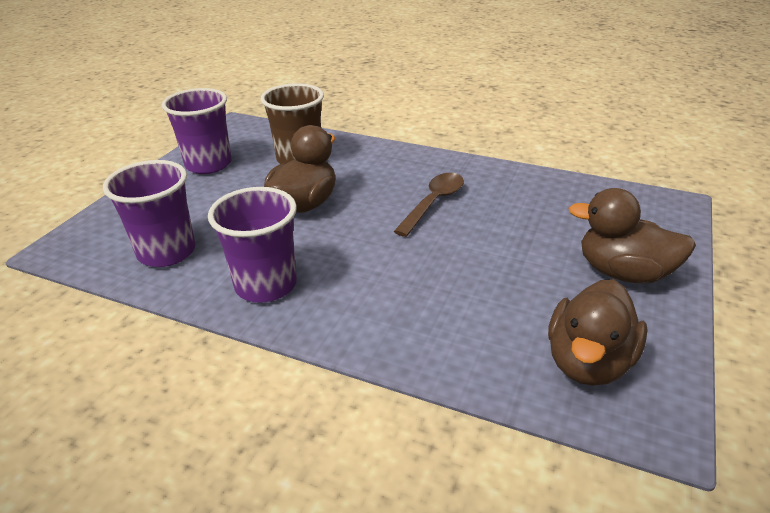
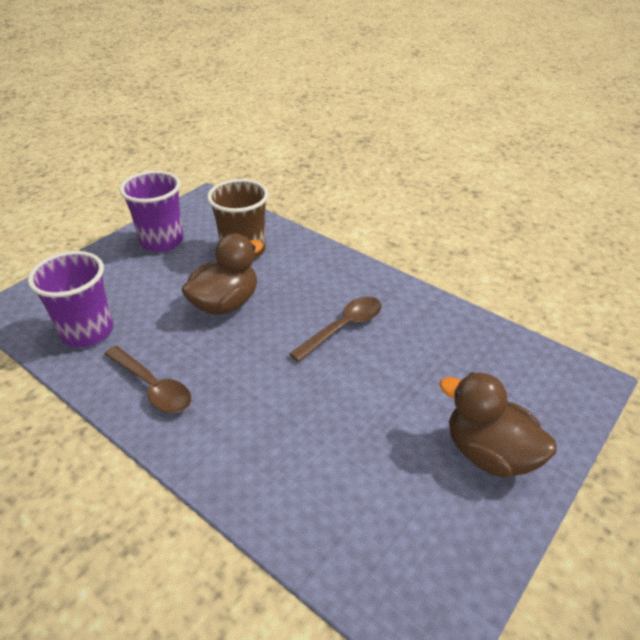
camera: 15 degrees right, 5 degrees up
(266, 285) = (152, 387): purple cup -> brown spoon
(588, 362) = (400, 547): brown duck -> none

